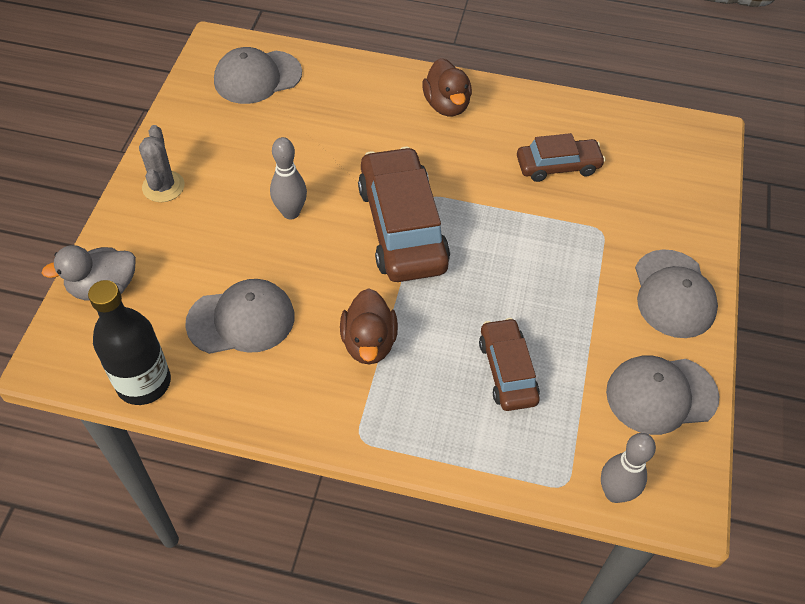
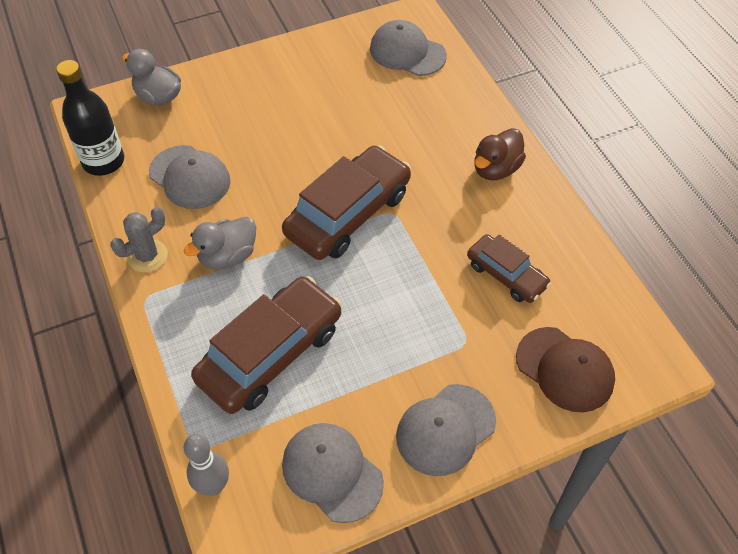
camera: 55 degrees right, 0 degrees up
(163, 186) = (263, 70): grey cactus -> grey cactus (147, 256)
(291, 212) = (302, 146): grey bowling pin -> none
(369, 343) = (227, 256): brown duck -> grey duck
(507, 371) = (270, 353): brown car -> brown car, size x1.75
(672, 188) = (565, 369): none -> brown cap

